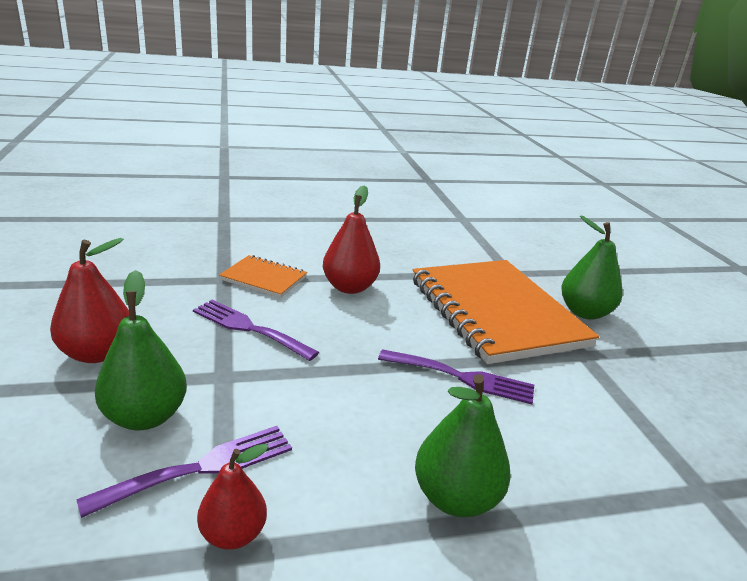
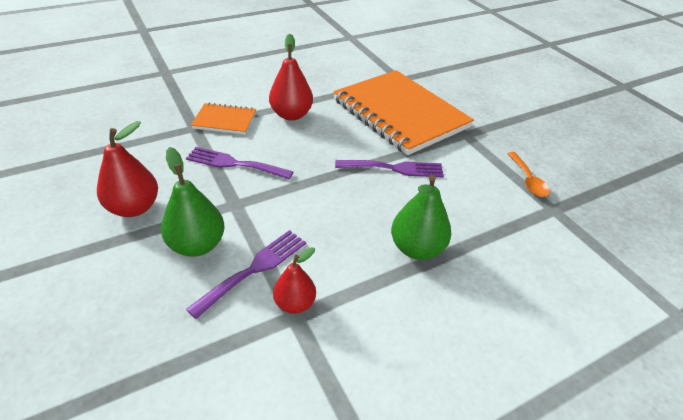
camera: 15 degrees left, 15 degrees up
(584, 312) = (458, 101): green pear -> none
(668, 437) = (528, 180): none -> orange spoon

